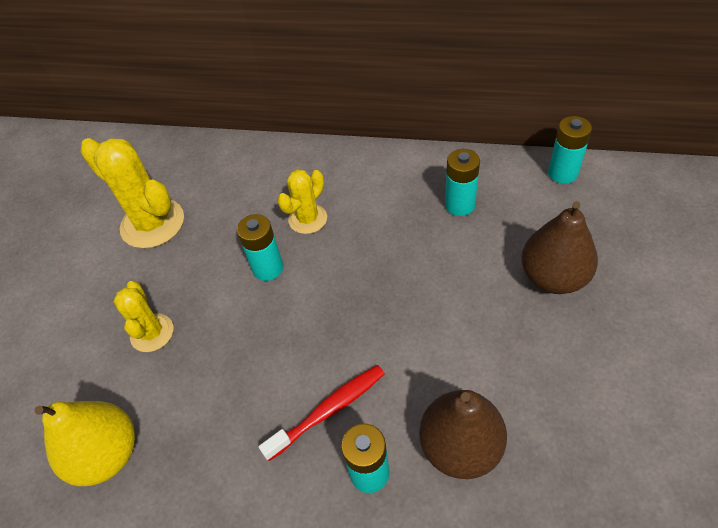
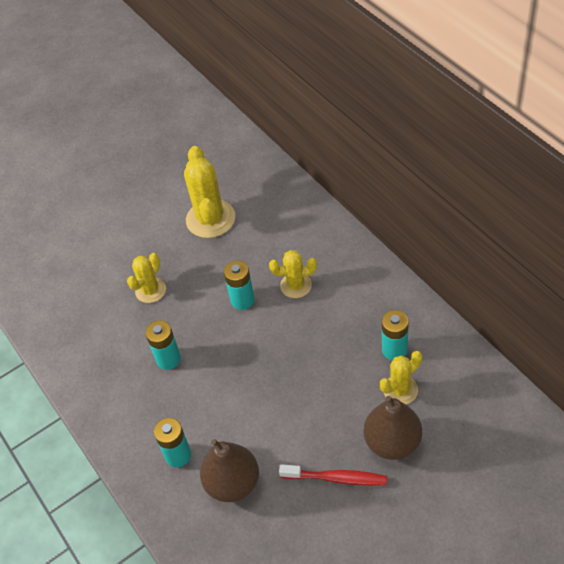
camera: 45 degrees right, 0 degrees up
(107, 454) = (76, 340): yellow pear -> none
(329, 410) = (192, 408): red toothbrush -> red toothbrush (336, 478)
(504, 231) = (400, 390): none -> yellow cactus
(562, 173) = (488, 383): turquoise battery -> turquoise battery (168, 359)

